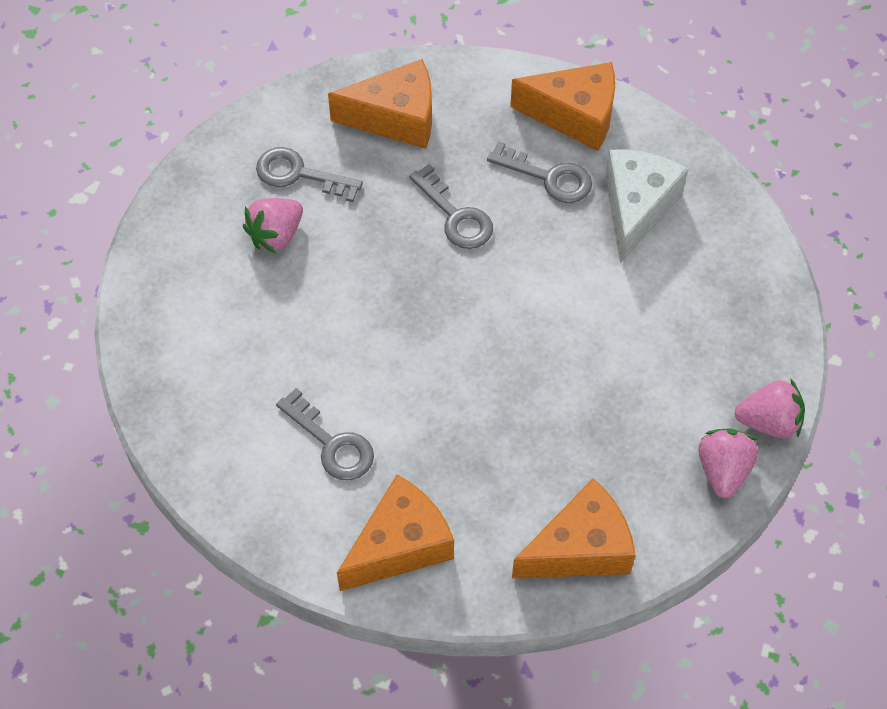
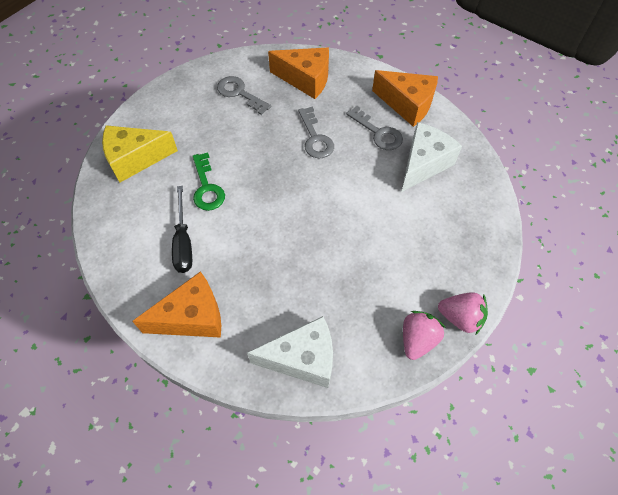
camera: 20 degrees right, 0 degrees up
(187, 338) = (135, 159): none -> yellow cheese
(276, 235) = (211, 120): pink strawberry -> none
(325, 348) = (207, 187): none -> green key
(332, 443) = (183, 242): grey key -> black screwdriver
(580, 548) = (302, 359): orange cheese -> white cheese

